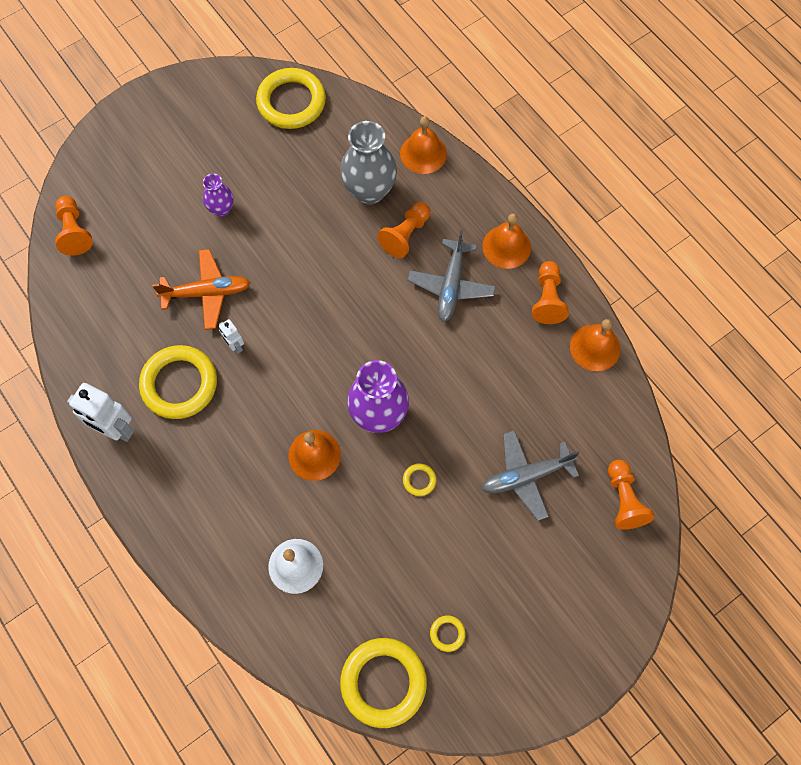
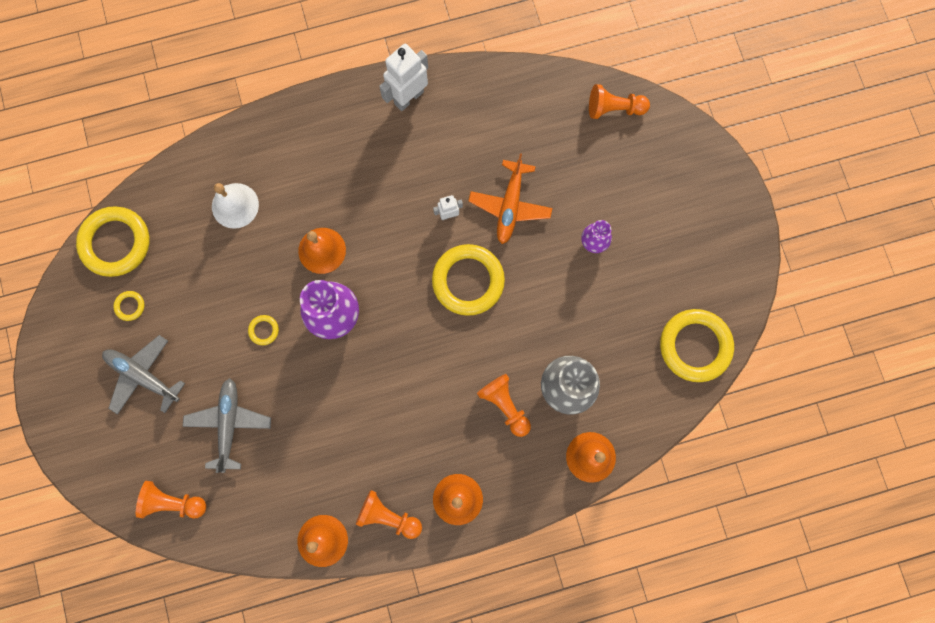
camera: 110 degrees right, 10 degrees up
(179, 384) = (430, 158): yellow ring -> yellow ring (468, 281)
(451, 286) = (436, 428): grey plane -> grey plane (143, 376)

